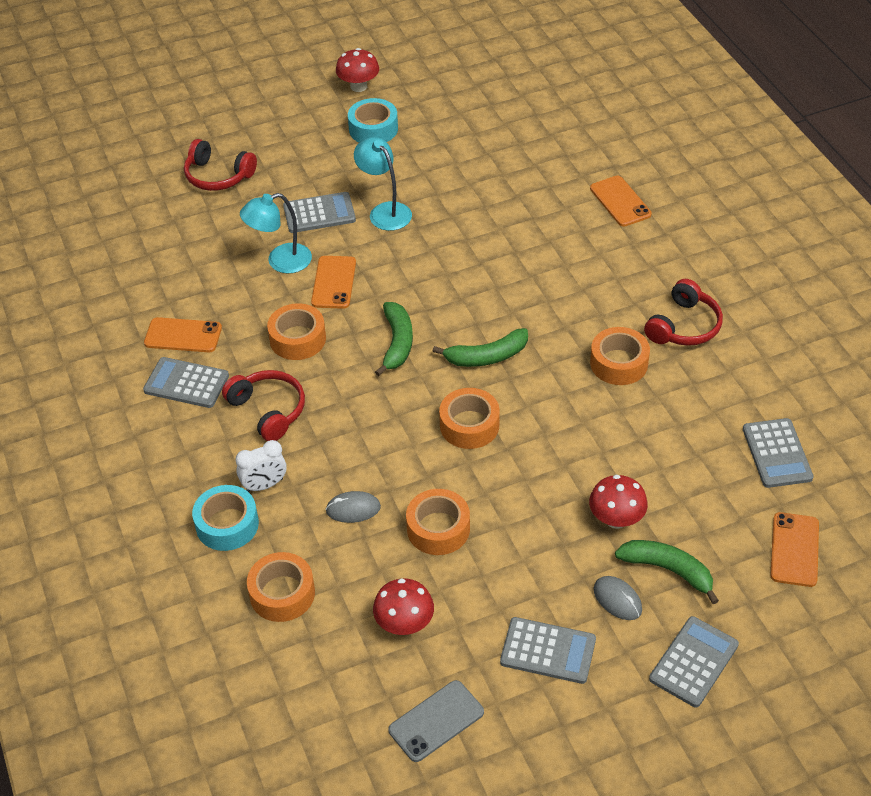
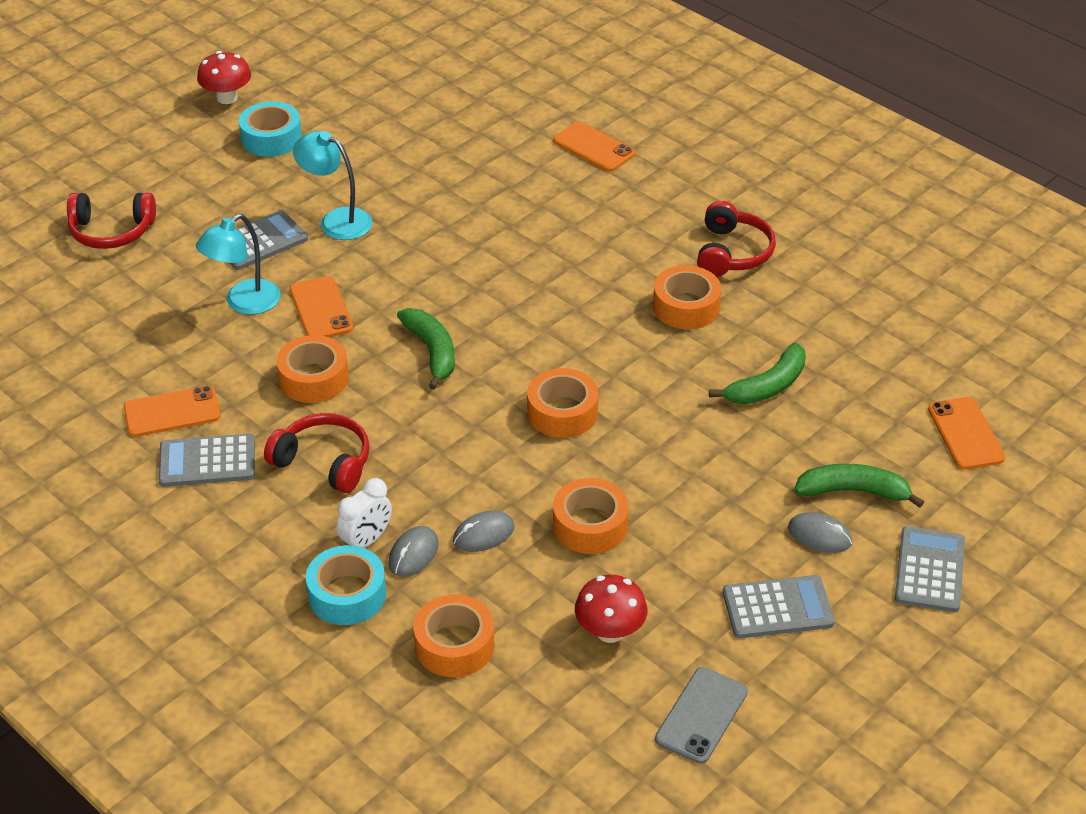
camera: 25 degrees left, 5 degrees down
(292, 508) = (413, 554): none -> grey mouse
(487, 356) = (540, 338): green banana -> green banana (767, 386)
(616, 519) = (772, 459): red mushroom -> none
(777, 453) = (896, 348): grey calculator -> none

